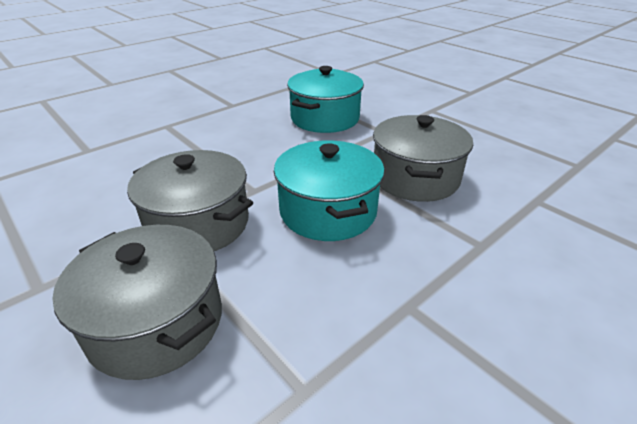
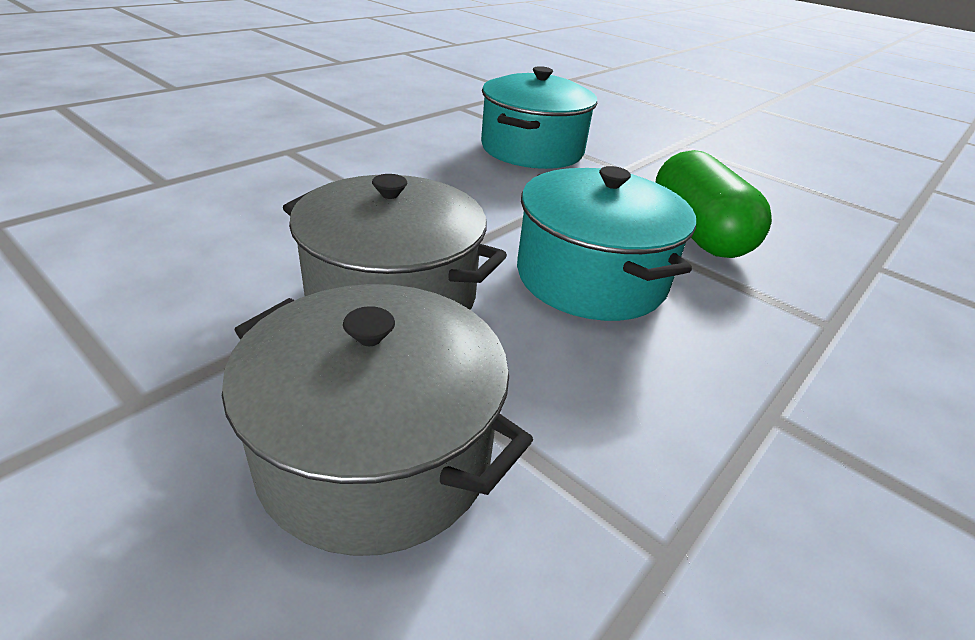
camera: 10 degrees left, 0 degrees up
(415, 178) = (697, 233): grey pot -> green capsule

